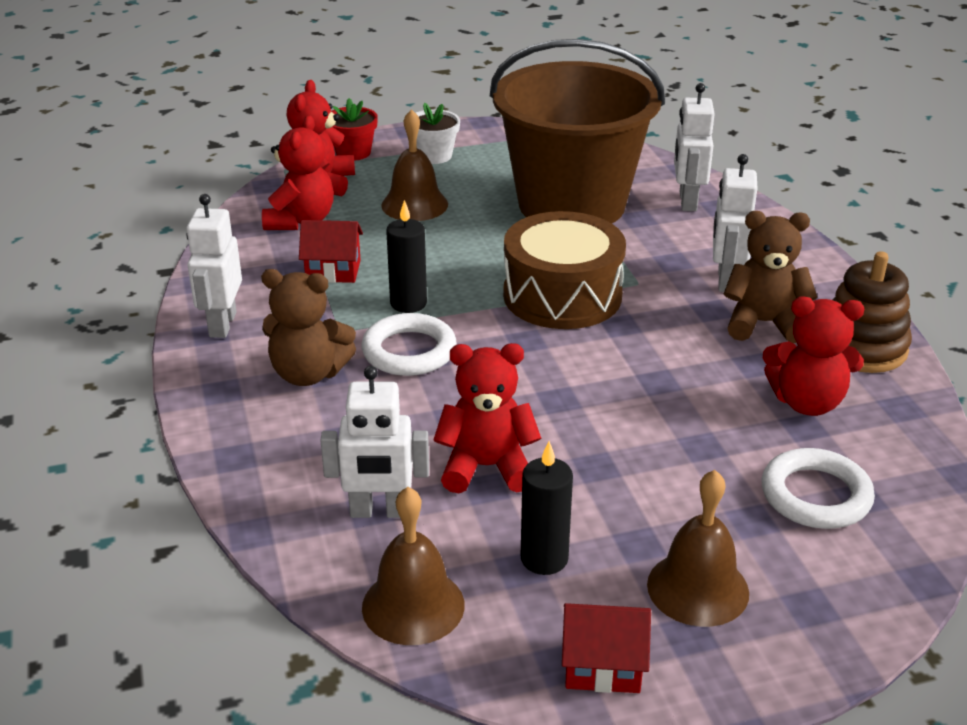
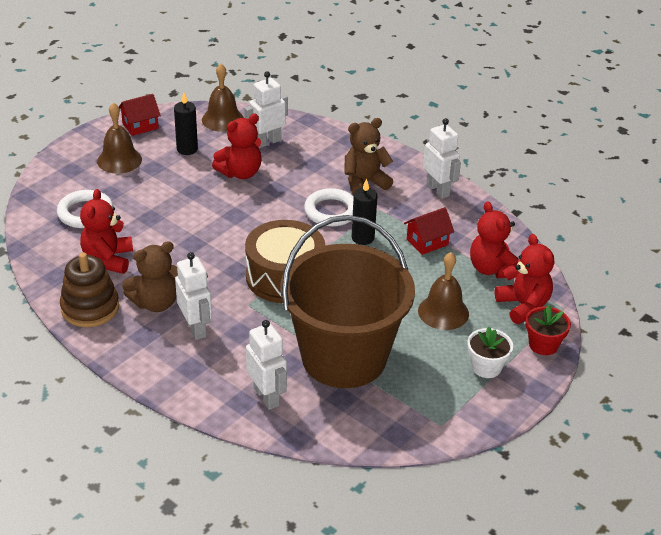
camera: 145 degrees right, 5 degrees up
(807, 402) = (108, 259): red teddy bear -> red teddy bear turned 60 degrees counterclockwise

